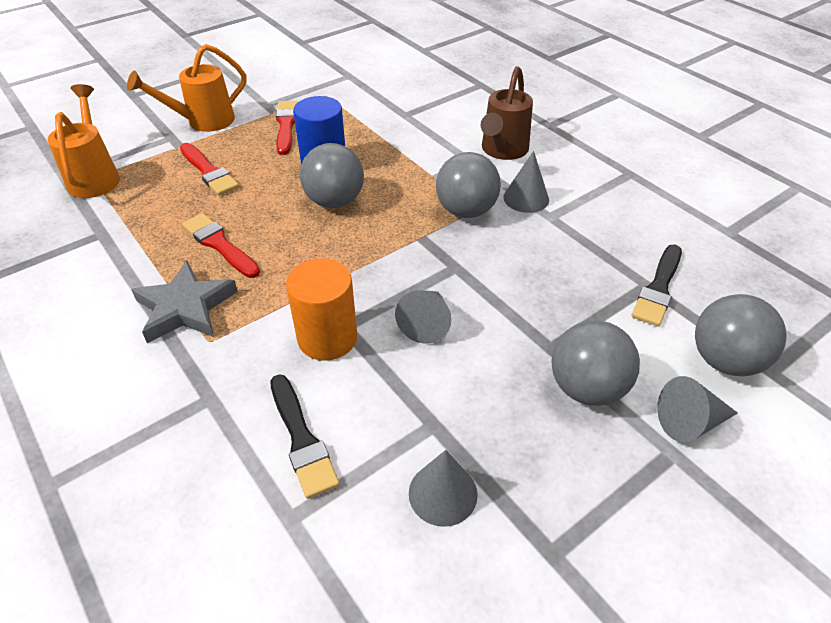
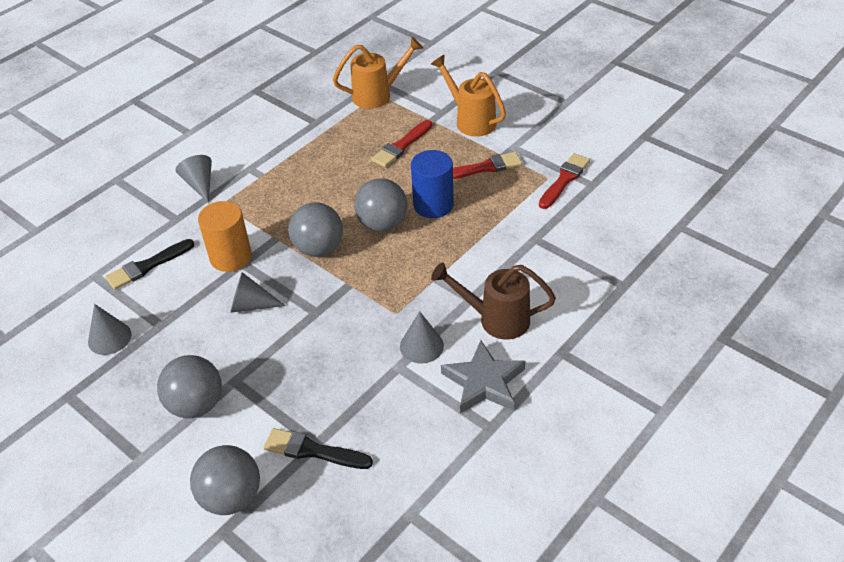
camera: 80 degrees right, 0 degrees up
(185, 307) = (250, 184): grey star -> grey star (484, 382)
(219, 244) = (316, 179): red brush -> red brush (564, 180)
(466, 211) = (391, 306): grey ball -> grey ball (318, 248)
(690, 422) = (167, 470): grey cone -> grey cone (200, 184)

